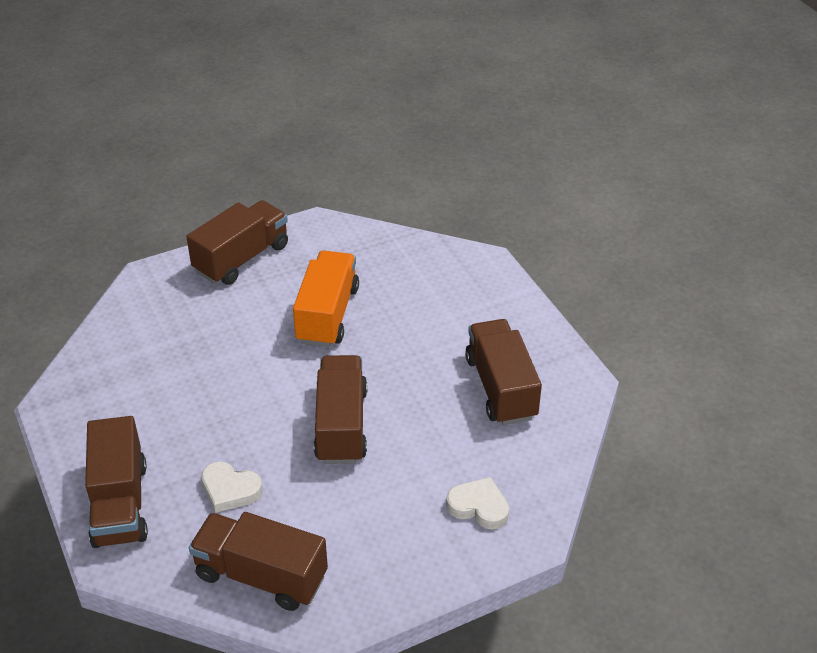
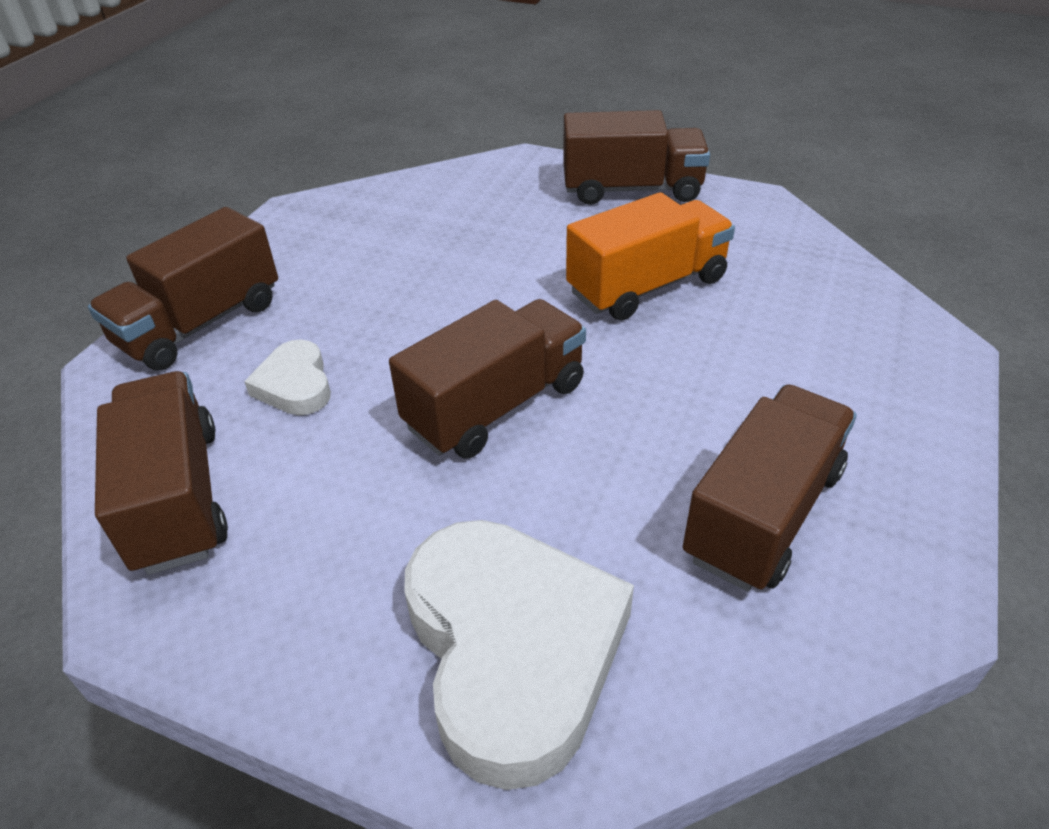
camera: 50 degrees right, 0 degrees up
(479, 507) = (512, 650): white heart -> white heart, size x2.07

